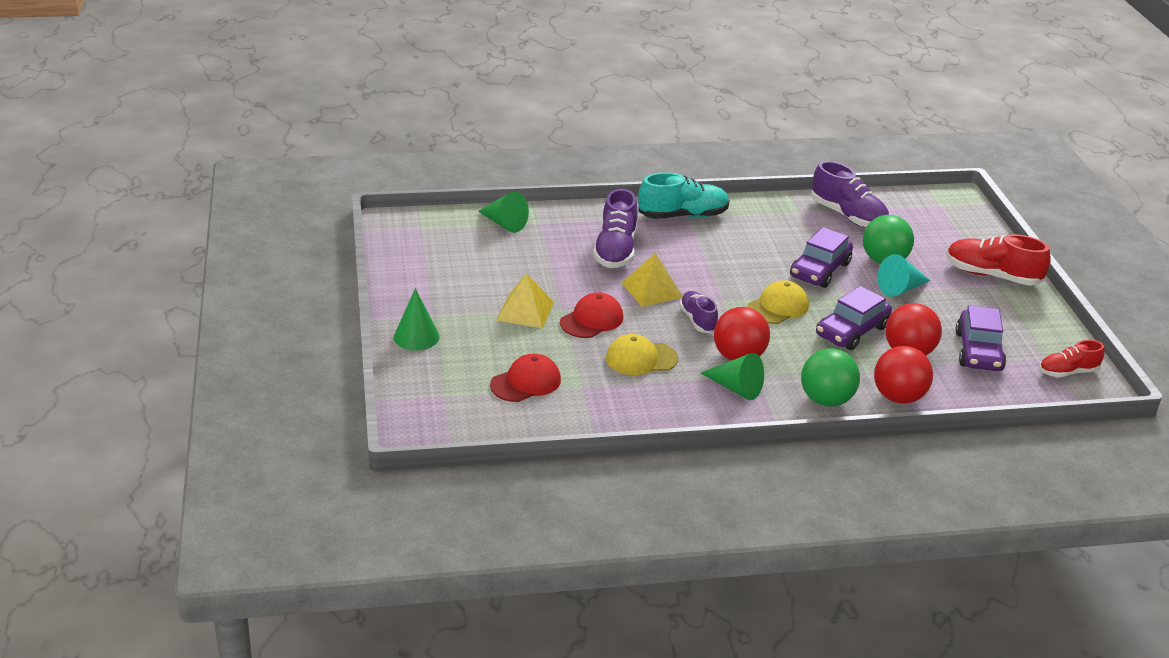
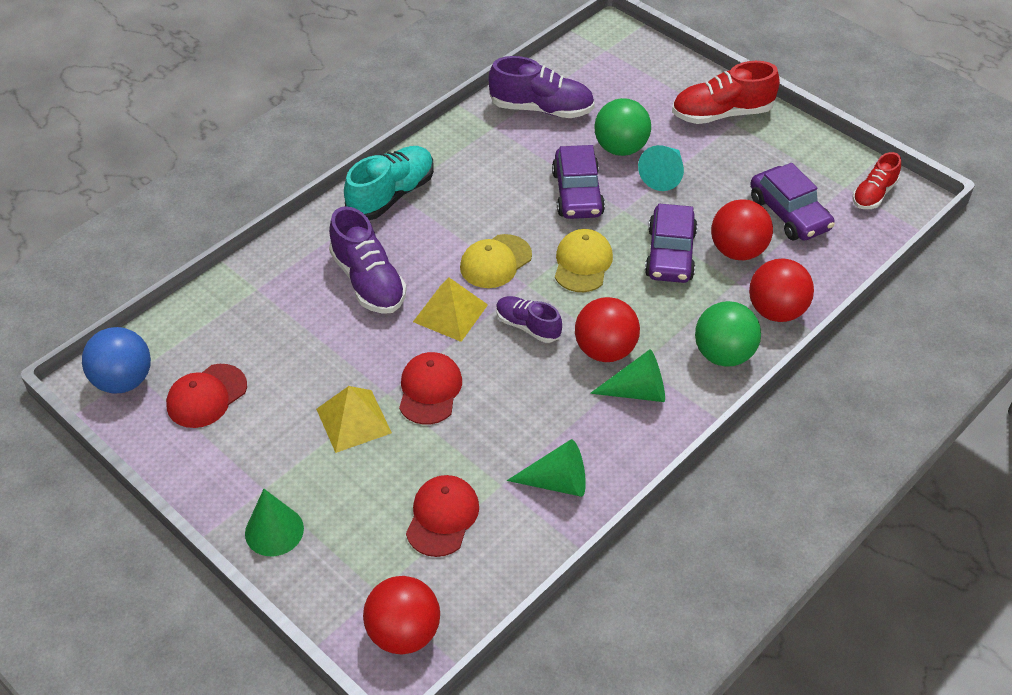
camera: 35 degrees left, 15 degrees up
(410, 229) = (123, 381): none -> blue ball
(437, 422) = (404, 633): none -> red ball
(449, 258) = (206, 396): none -> red cap
(504, 223) = (220, 312): green cone -> green cone (557, 482)
(641, 358) = (521, 411): yellow cap -> yellow cap (495, 262)

